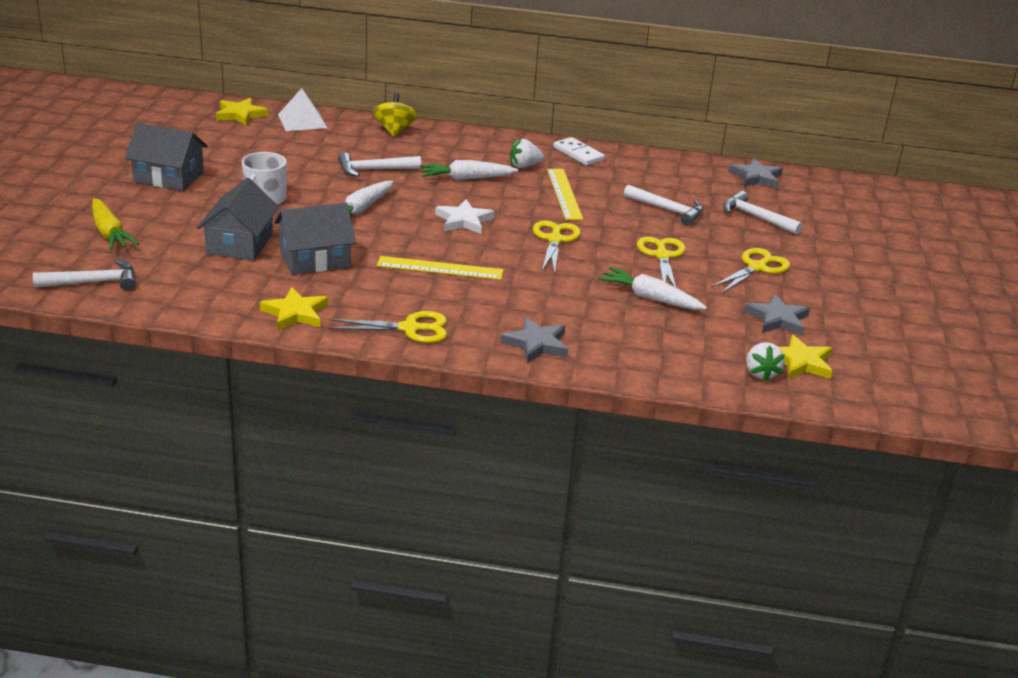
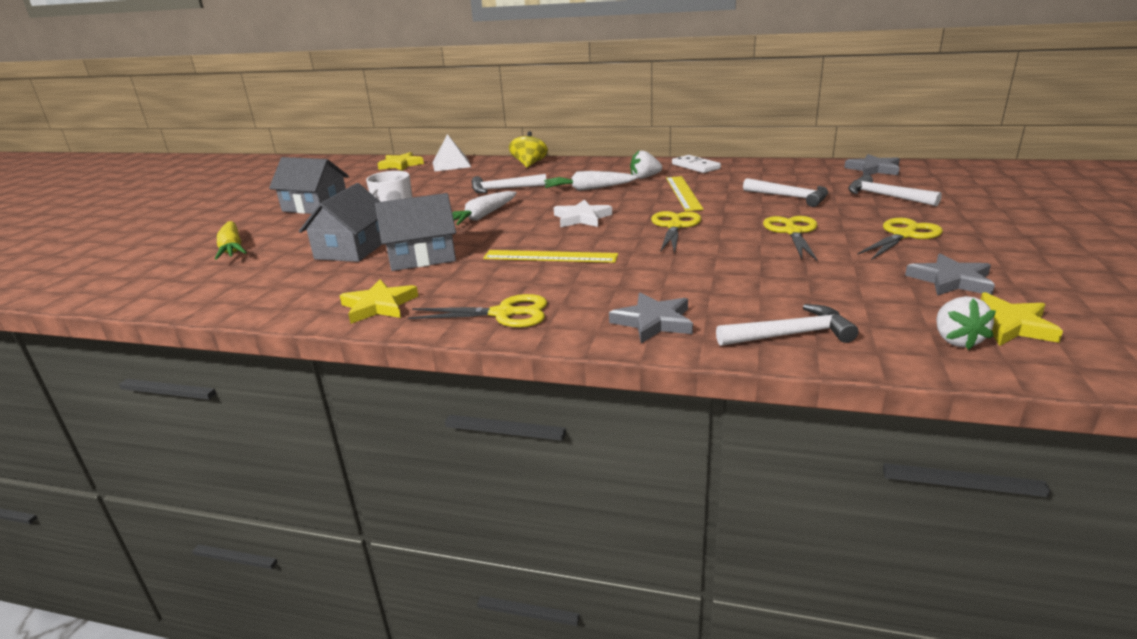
camera: 10 degrees right, 5 degrees down
(93, 282) = (185, 289): white hammer -> white hammer (791, 335)
(650, 298) = (787, 269): white carrot -> none

